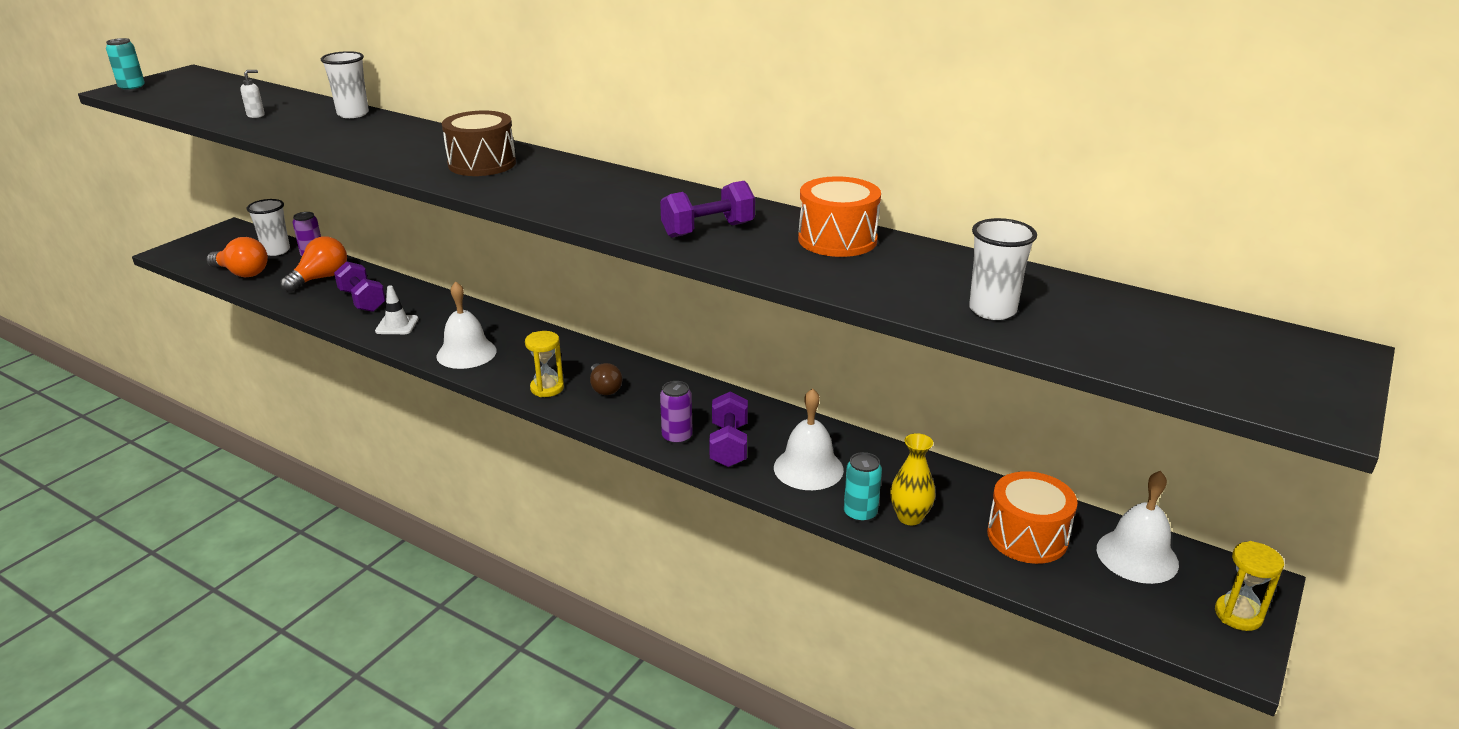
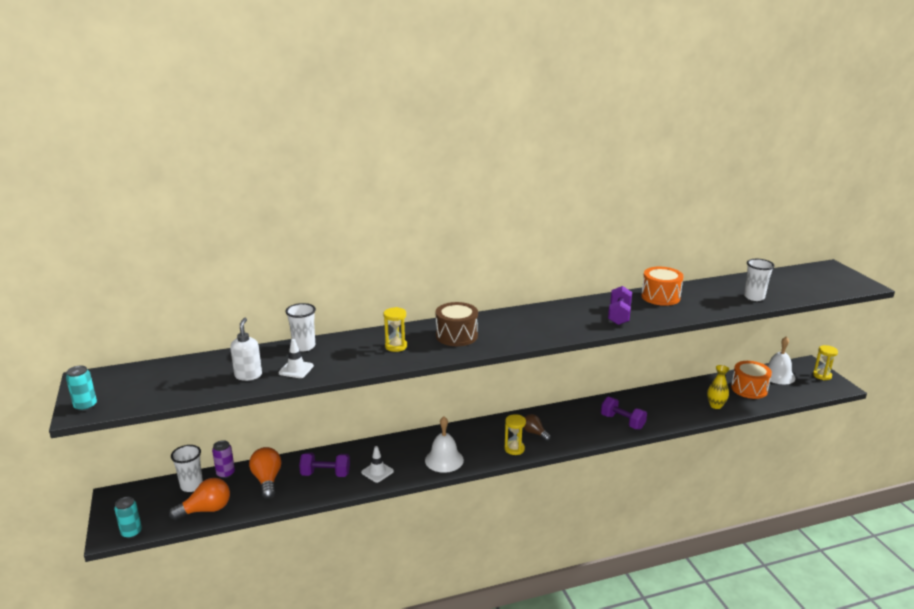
camera: 50 degrees left, 5 degrees down
(256, 115) = (248, 375): white soap dispenser -> white soap dispenser, size x1.70
(292, 127) = (296, 369): none -> white traffic cone
(409, 147) = (396, 346): none -> yellow hourglass
(604, 388) = (534, 433): brown light bulb -> brown light bulb turned 150 degrees counterclockwise
(677, 437) = (601, 431): purple can -> none
(808, 468) = (660, 411): white bell -> none
(860, 513) = (703, 414): turquoise can -> turquoise can (131, 532)

